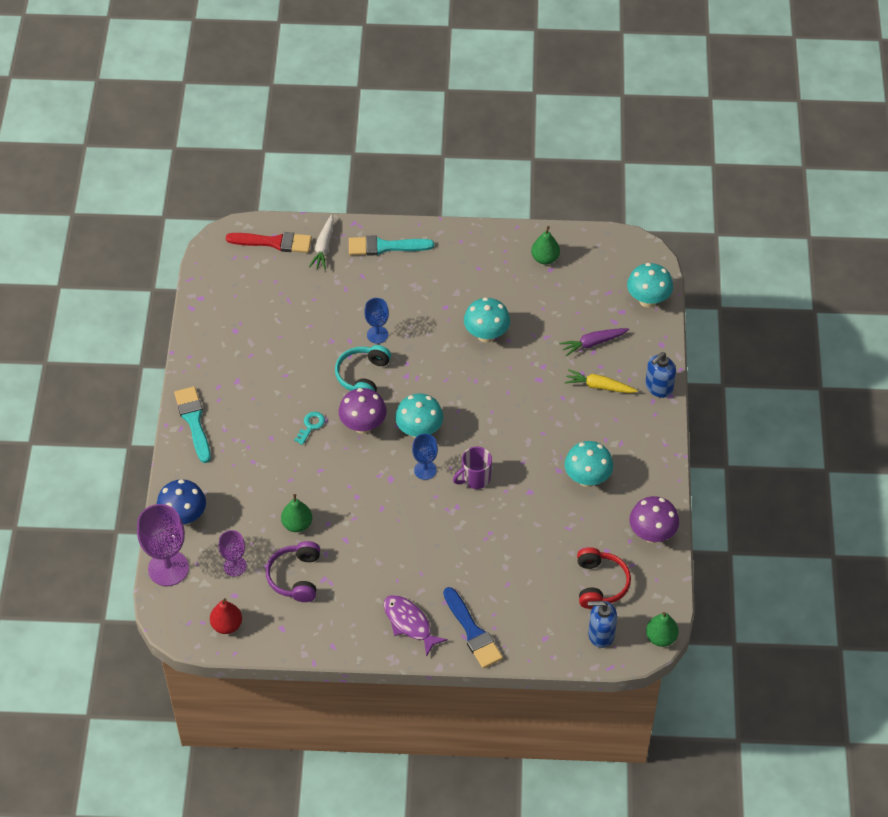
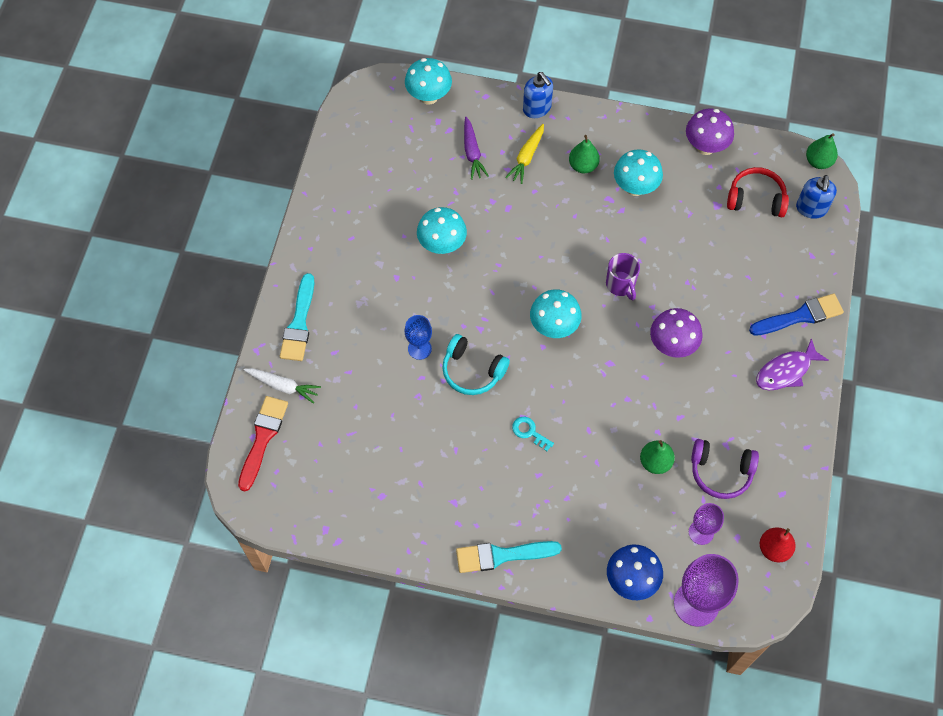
camera: 80 degrees left, 10 degrees up
(363, 425) = (538, 380): purple mushroom -> purple mushroom (672, 345)
(425, 470) = (604, 329): blue goblet -> none
(545, 258) = (354, 175): green pear -> green pear (583, 166)

